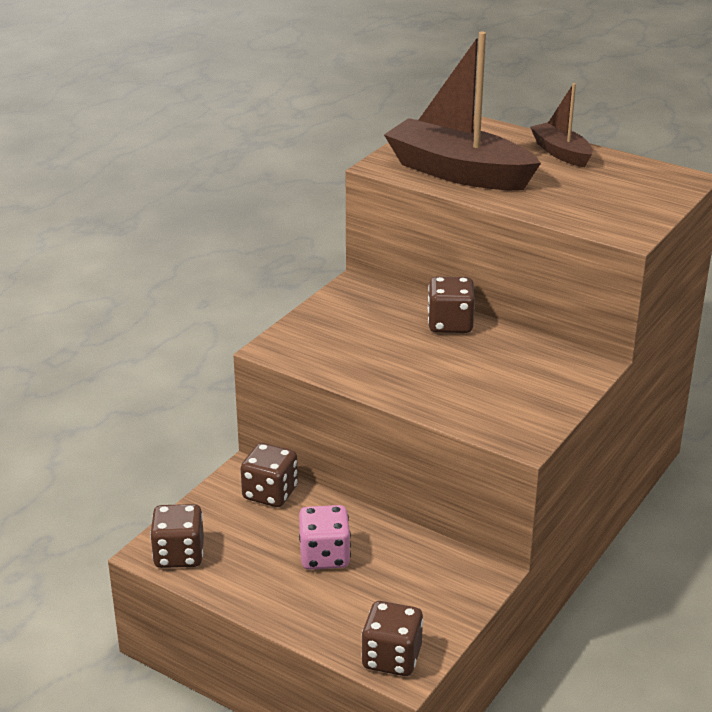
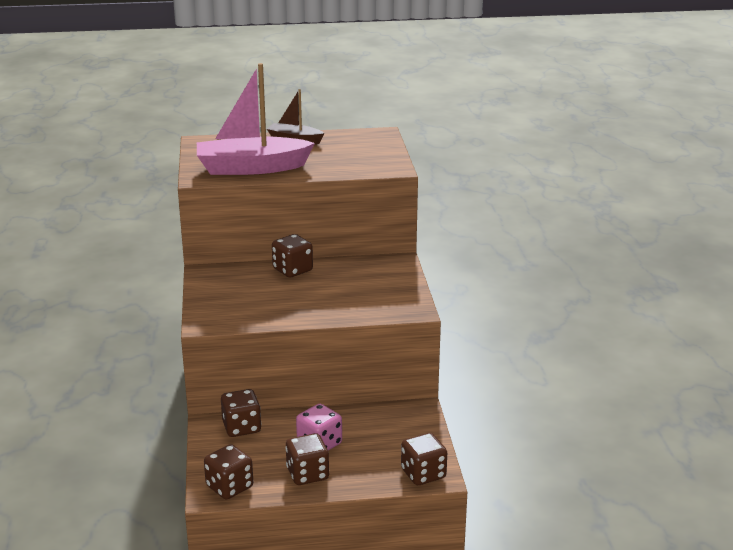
camera: 40 degrees left, 5 degrees down
(270, 585) = (307, 474): none -> brown dice
(458, 172) = (251, 168): brown boat -> pink boat

